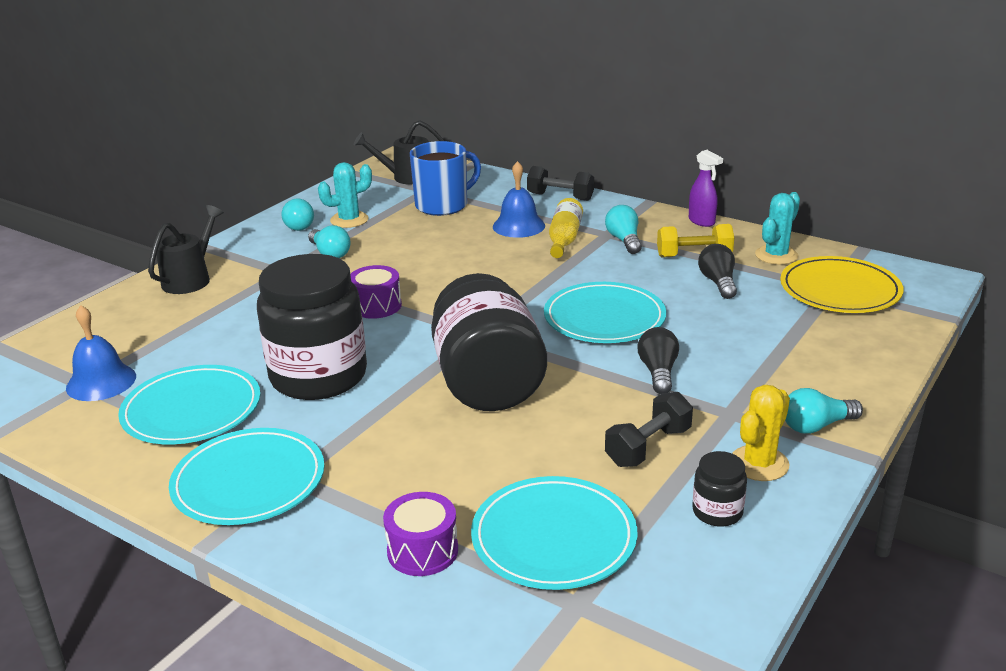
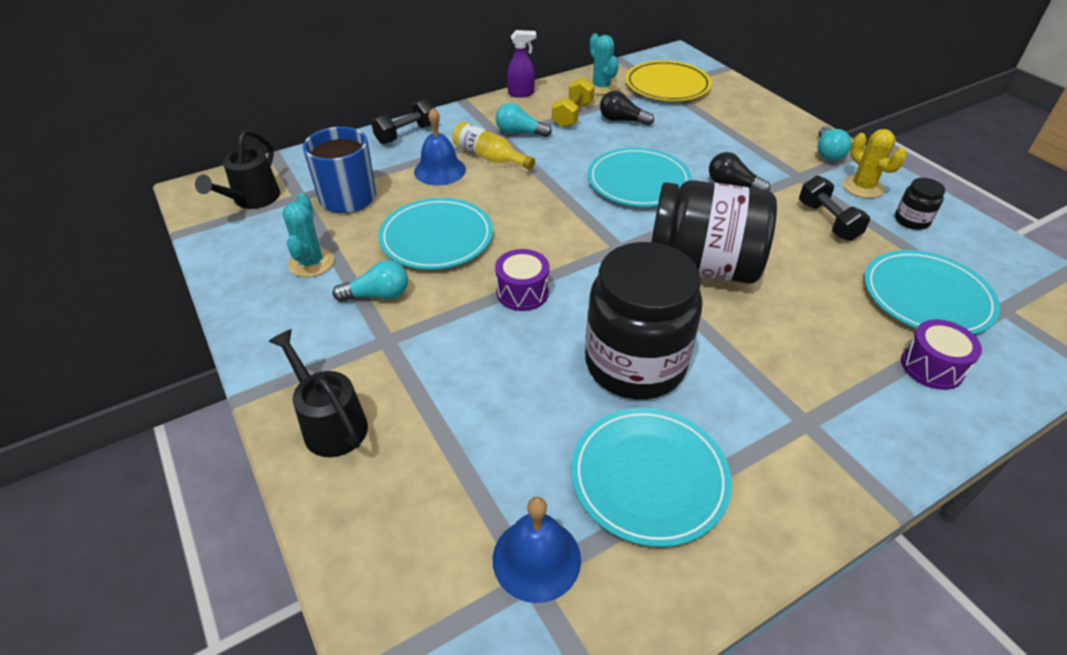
camera: 65 degrees left, 15 degrees up
(249, 481) = (802, 455): turquoise plate -> turquoise plate (436, 237)
(297, 225) = (279, 302): turquoise light bulb -> none

